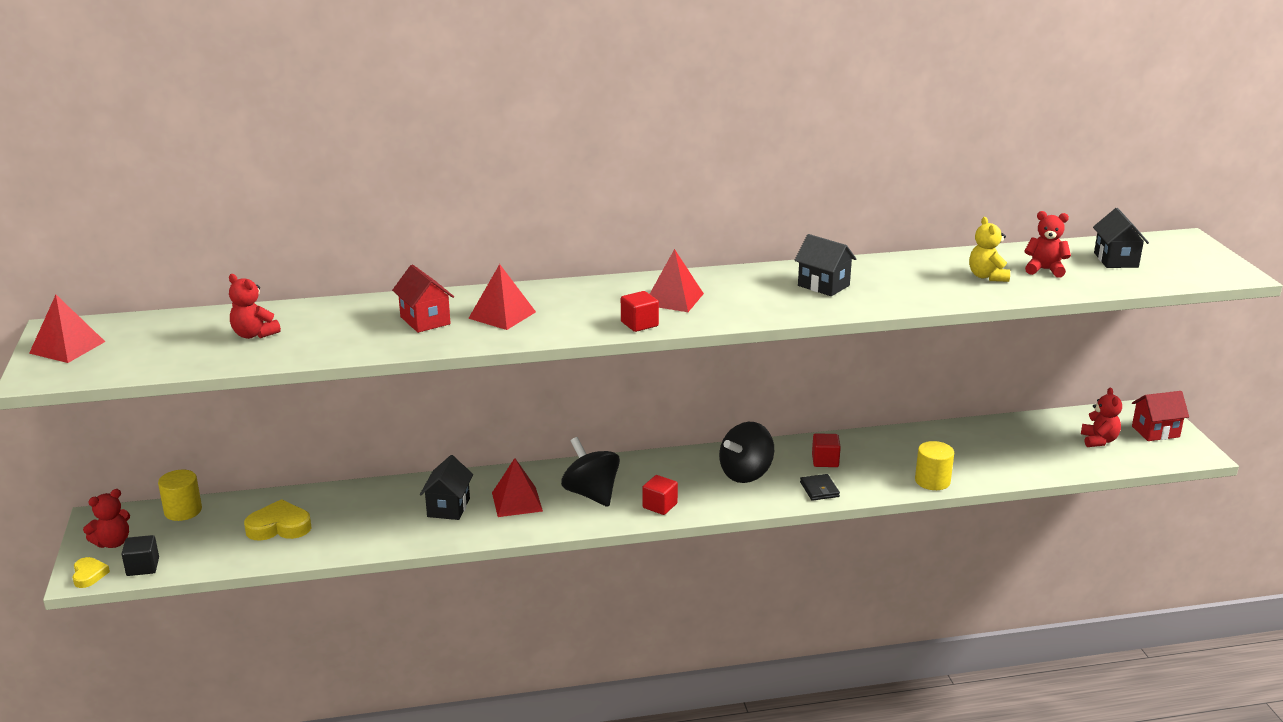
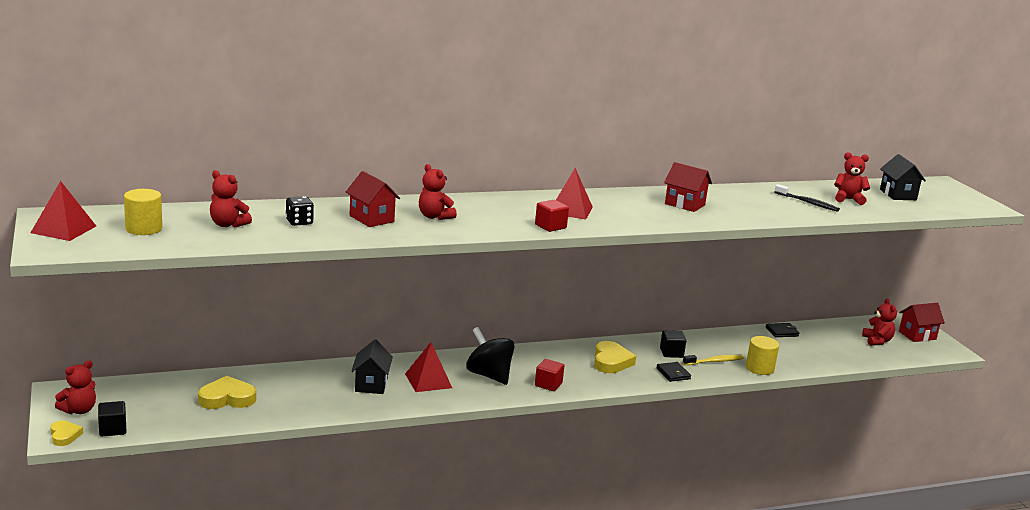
camera: 10 degrees left, 5 degrees down
(183, 511) = (136, 385): yellow cylinder -> yellow cylinder (144, 229)
(338, 328) = (299, 222): none -> black dice
(502, 315) = (434, 216): red pyramid -> red teddy bear
(746, 474) = (611, 361): black spinning top -> yellow heart
(823, 285) = (685, 204): black house -> red house
(825, 461) = (671, 353): red cube -> black cube
(876, 472) = (714, 361): none -> yellow toothbrush
(976, 429) = (782, 332): none -> black wallet
(987, 277) = (807, 202): yellow teddy bear -> black toothbrush

